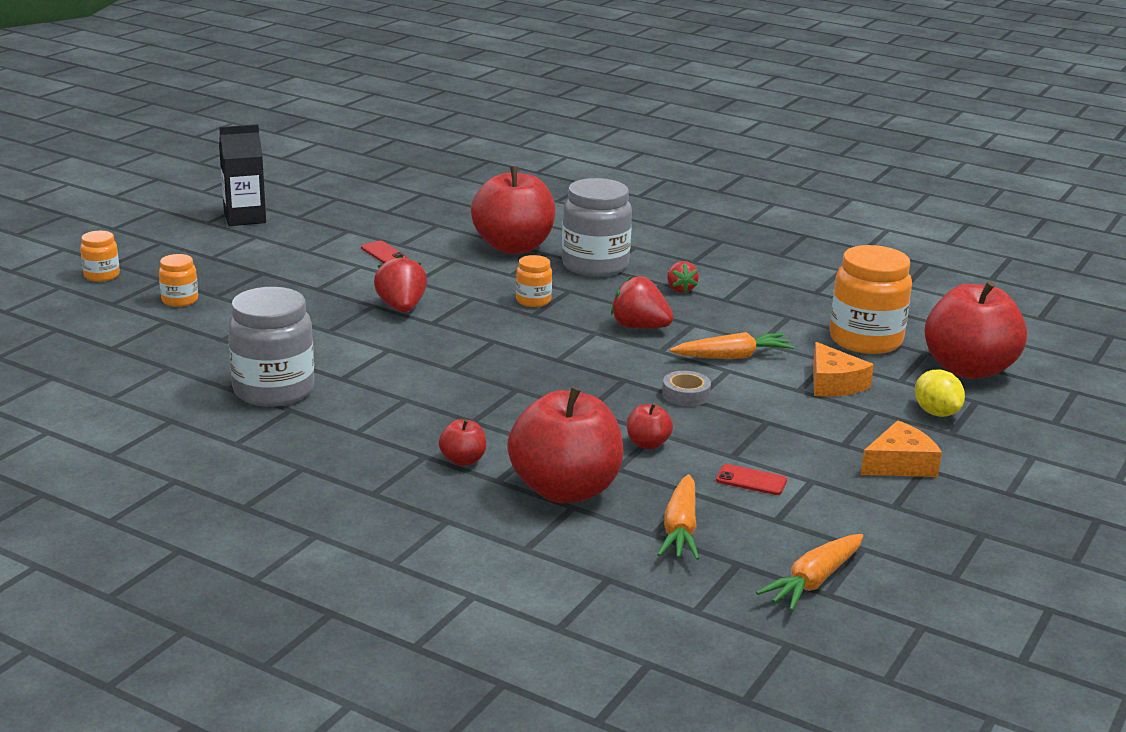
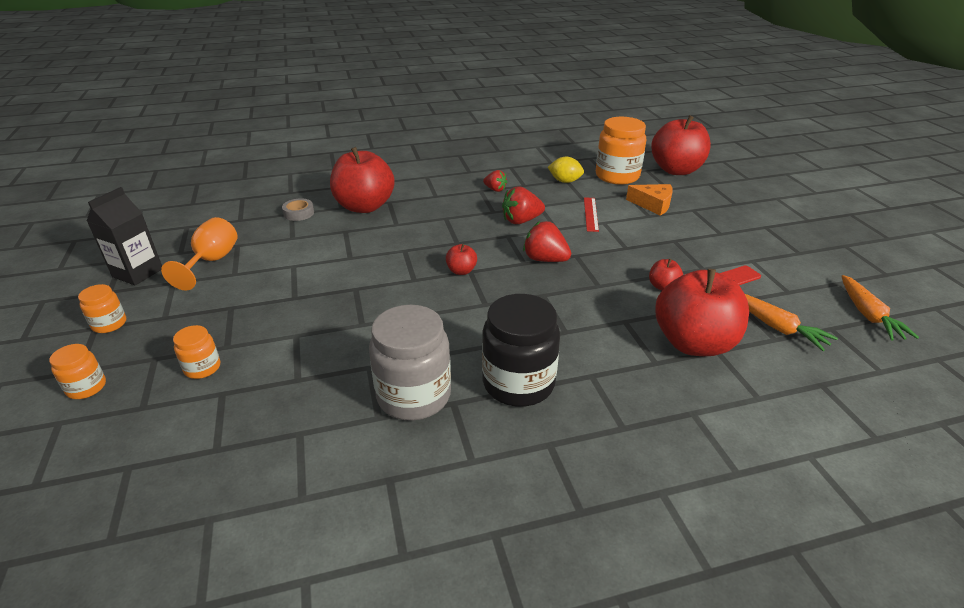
camera: 45 degrees left, 10 degrees up
(307, 234) = (211, 262): none -> orange goblet
(359, 426) = (518, 383): none -> black jar
(383, 253) = (292, 249): red phone -> none
(401, 308) = (377, 280): red strawberry -> red strawberry (545, 259)
(463, 460) = (615, 363): red apple -> red apple (461, 271)
(533, 300) = (440, 234): orange jar -> orange jar (109, 324)
(595, 265) = (429, 196): grey jar -> none
(686, 394) = (617, 247): grey tape -> grey tape (299, 213)
(732, 357) = (591, 214): orange carrot -> red ruler
(900, 464) = (756, 230): orange cheese -> none
(936, 413) = (711, 197): yellow lemon -> yellow lemon (565, 181)

